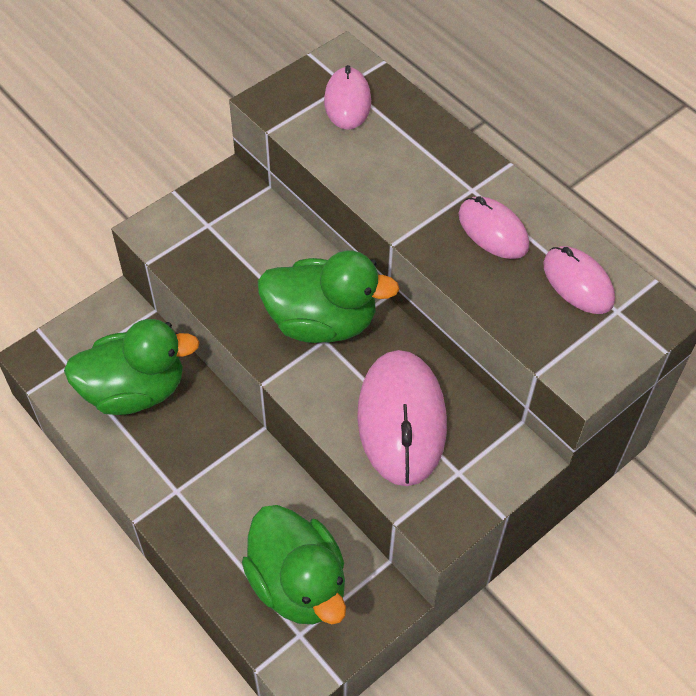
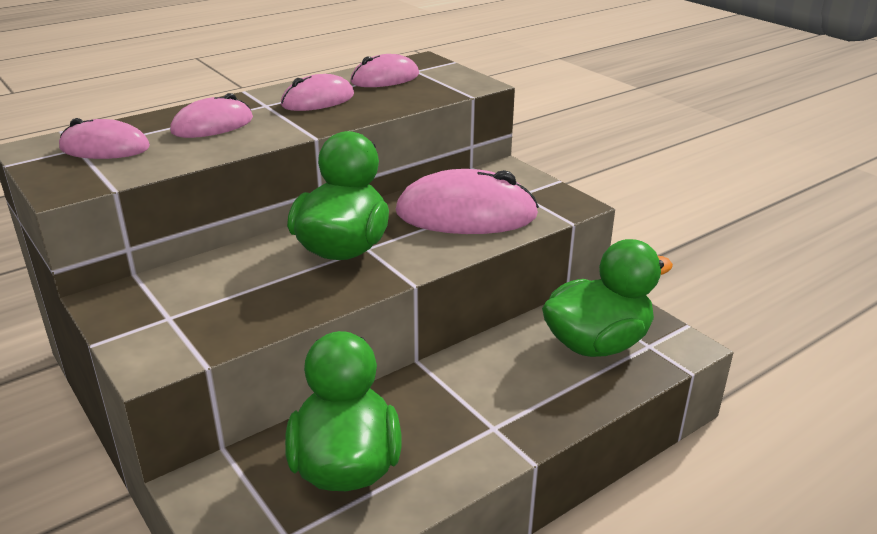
camera: 85 degrees left, 25 degrees down
(409, 161) = (212, 125): none -> pink mouse

